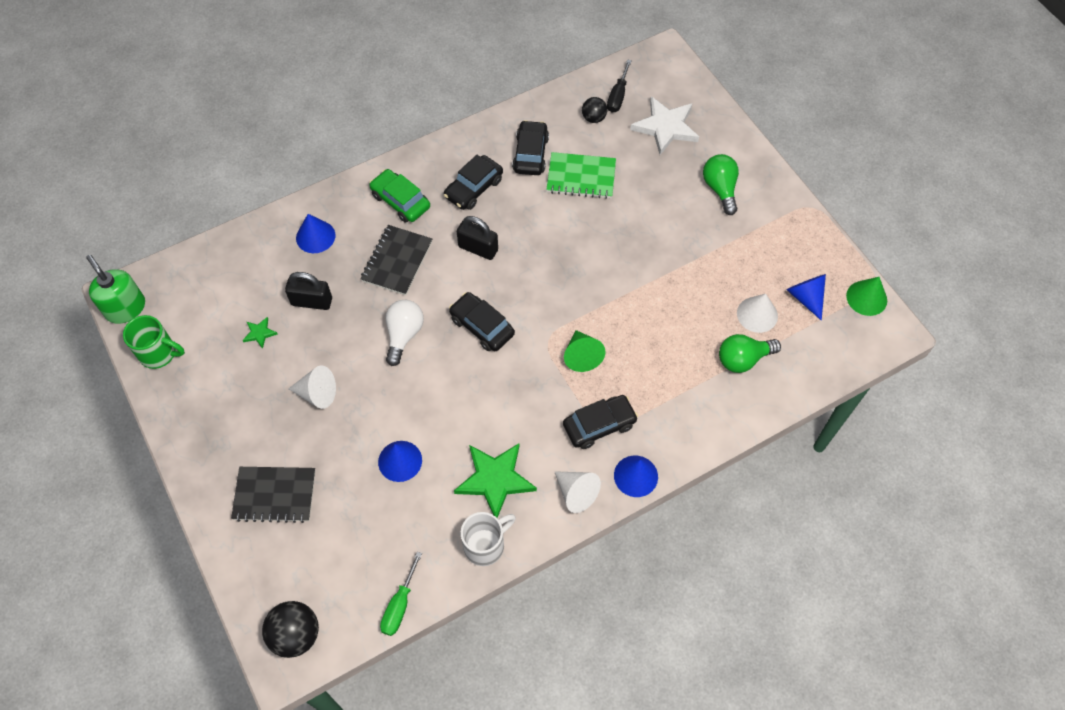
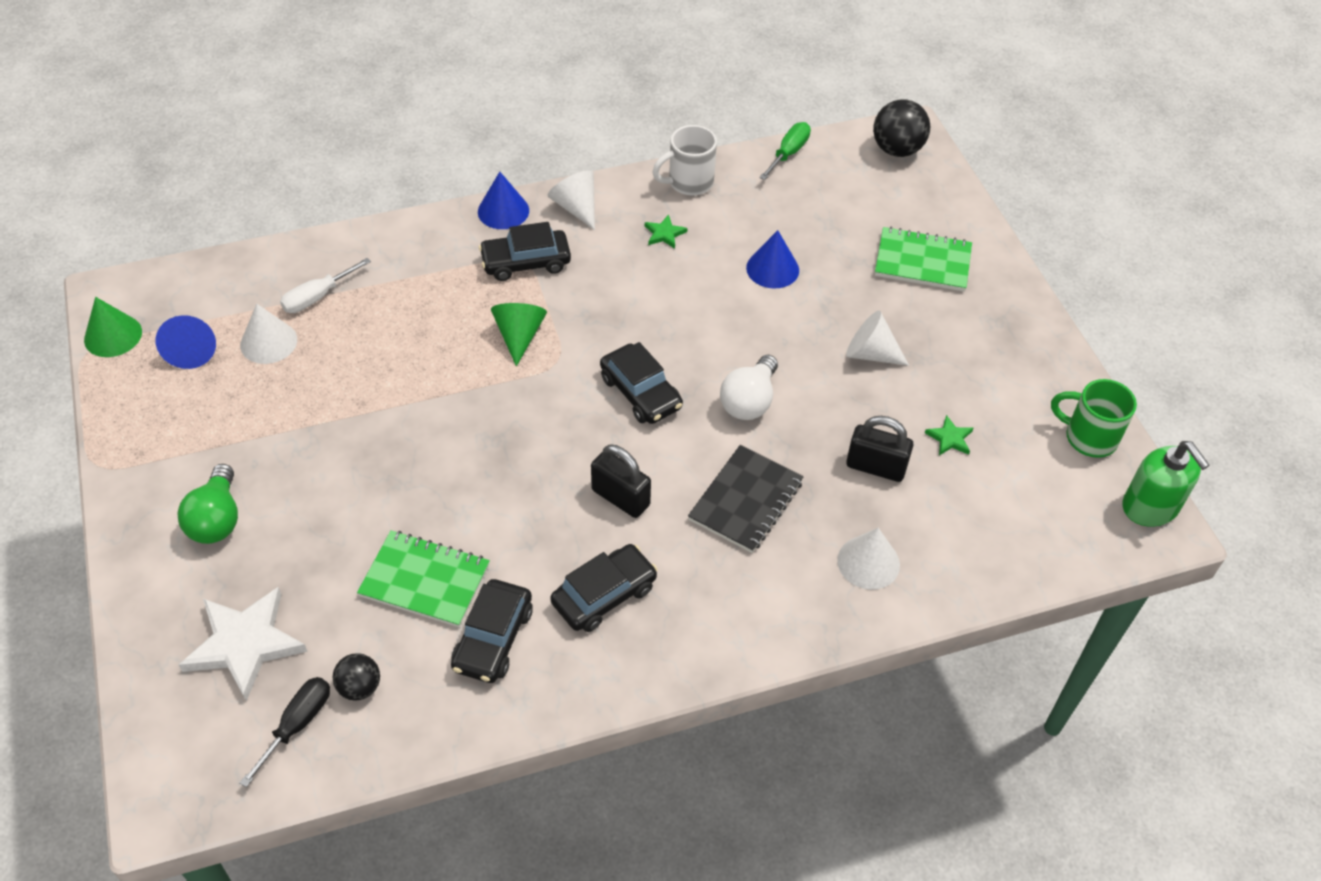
camera: 170 degrees left, 10 degrees down
(275, 495) = (922, 262): black notebook -> green notebook
(315, 236) = (868, 562): blue cone -> white cone
(400, 201) = (727, 595): green car -> none
(495, 479) = (664, 234): green star -> green star, size x0.45
(743, 359) = (317, 297): green light bulb -> white screwdriver

